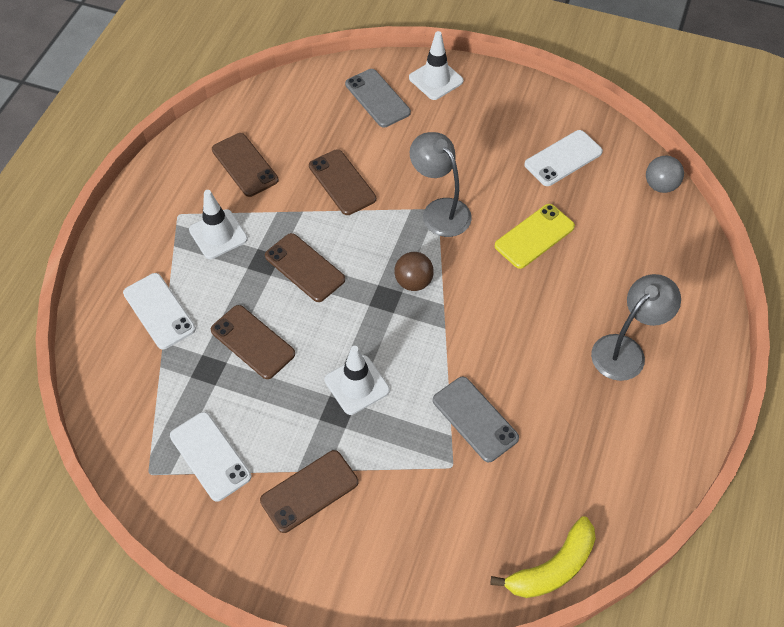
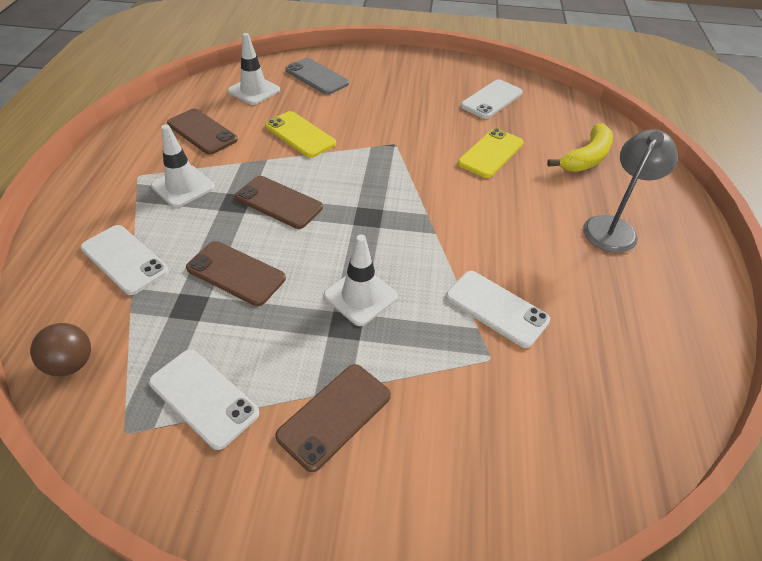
camera: 15 degrees left, 10 degrees down
(342, 182) = (300, 135): brown phone -> yellow phone
(413, 282) = (391, 200): brown ball -> brown ball (71, 364)
(436, 79) = (364, 61): white traffic cone -> white traffic cone (254, 90)
(440, 210) = (398, 145): grey lamp -> none
(475, 419) = (496, 308): grey phone -> white phone
(552, 567) = (645, 447): yellow banana -> yellow banana (586, 158)
(660, 185) = (580, 108): grey ball -> none

